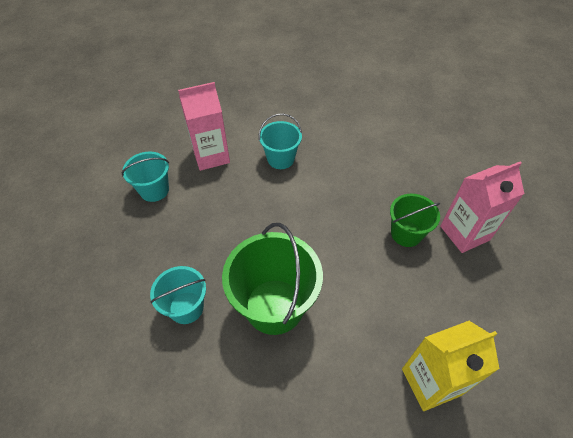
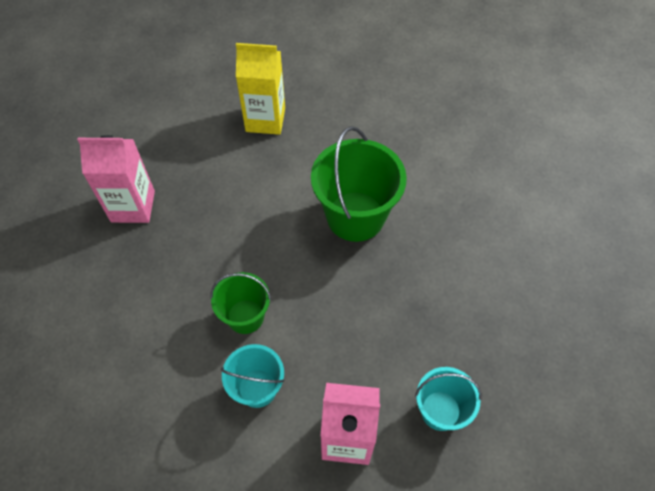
camera: 155 degrees left, 5 degrees up
(186, 307) = (438, 248): turquoise bucket -> none
(406, 233) = (187, 229): green bucket -> green bucket (245, 316)

